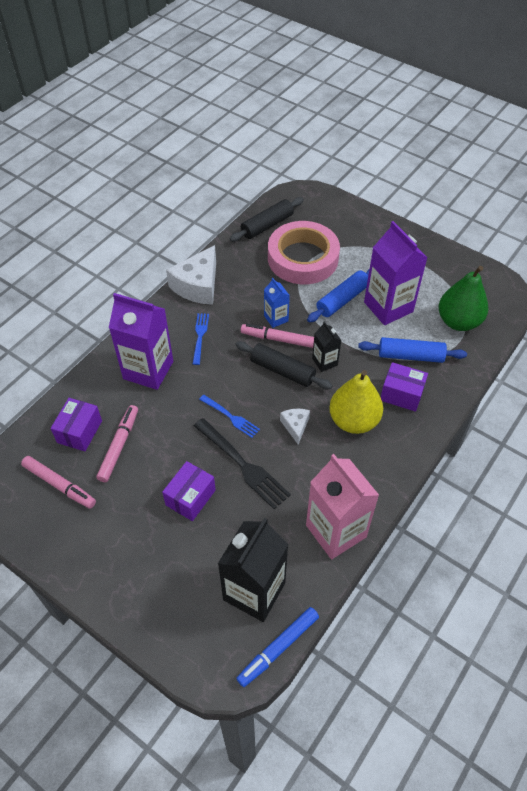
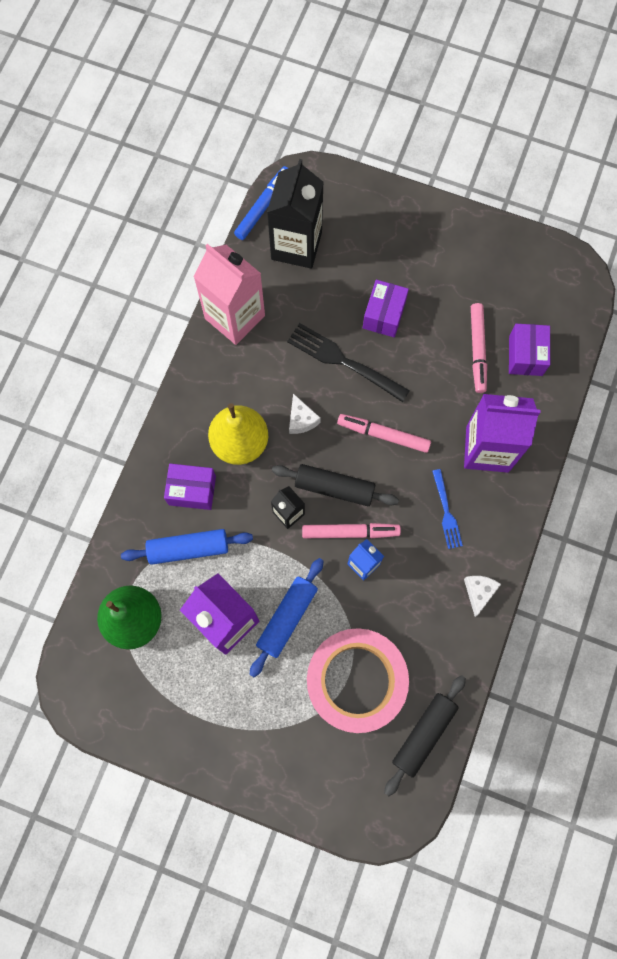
camera: 165 degrees right, 20 degrees up
(59, 485) = (516, 295): pink marker -> pink marker (383, 435)
(198, 286) = (479, 592): white cheese -> white cheese, size x0.51
(231, 417) = (374, 413): blue fork -> none

